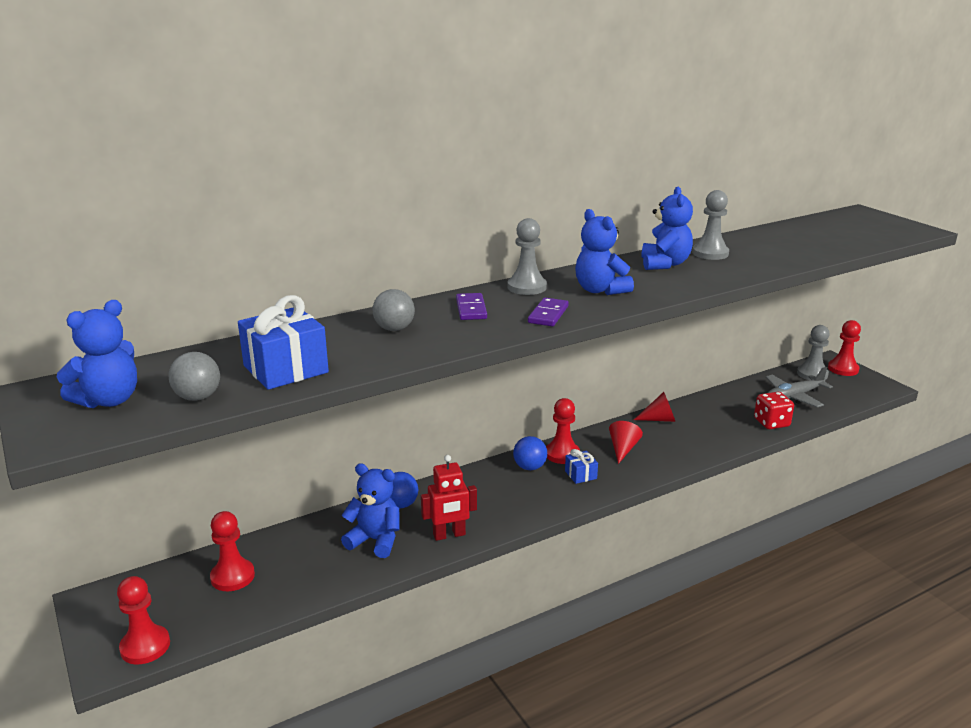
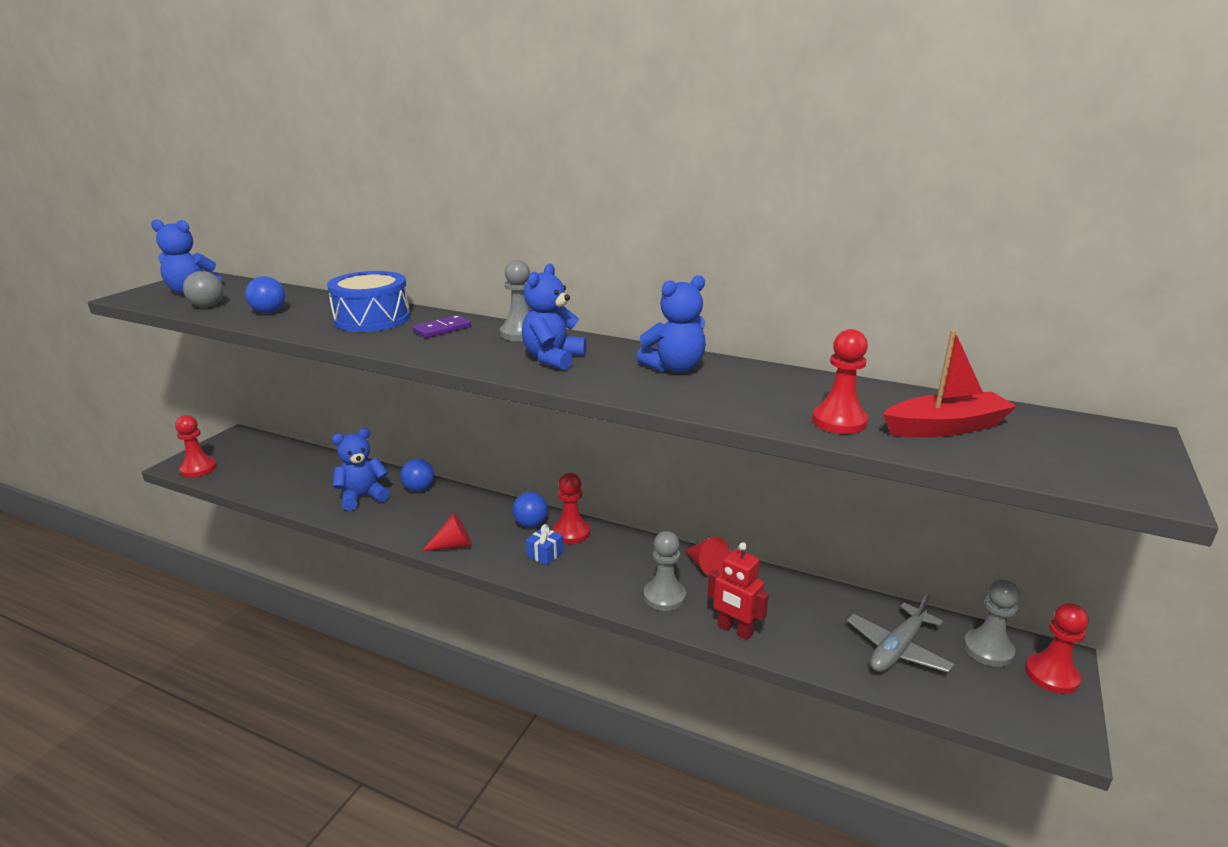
camera: 55 degrees right, 0 degrees up
(232, 577) = (285, 465): red pawn -> red pawn (839, 421)
(285, 369) = (269, 312): blue gift -> blue ball
(375, 540) = (362, 497): blue teddy bear -> blue teddy bear turned 105 degrees counterclockwise
(394, 329) = (372, 319): grey ball -> blue drum
(449, 535) = (393, 524): red robot -> red robot (734, 630)
(548, 314) = (462, 354): purple domino -> none
(623, 449) = (618, 562): red cone -> red cone (453, 545)
(710, 253) = (750, 380): grey pawn -> grey pawn (664, 596)
(771, 423) = (802, 648): red dice -> none
(793, 396) = (897, 649): grey plane -> grey plane turned 75 degrees counterclockwise
(822, 237) = (945, 427): none -> red boat

